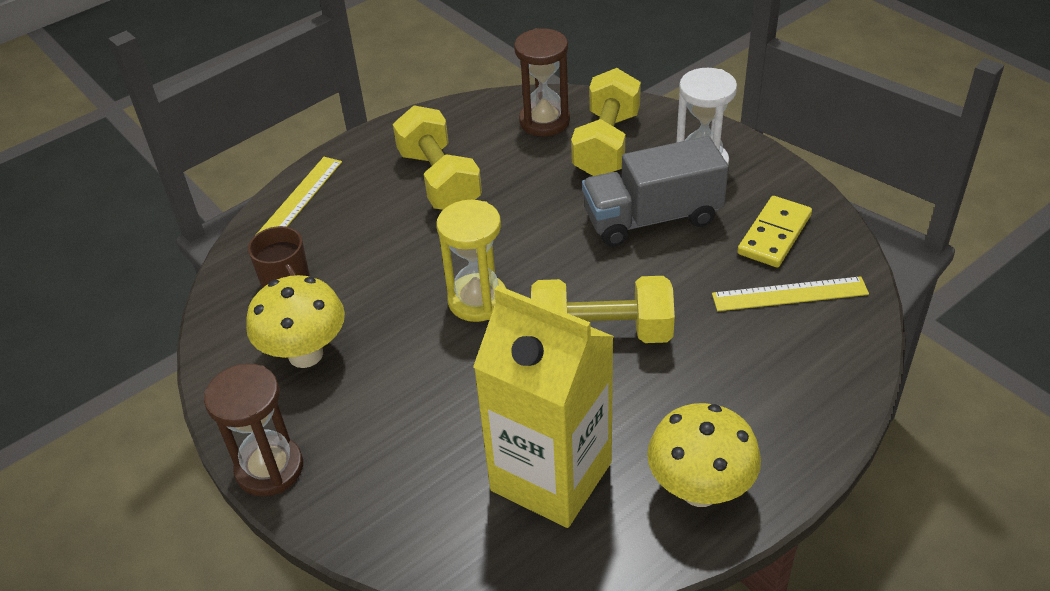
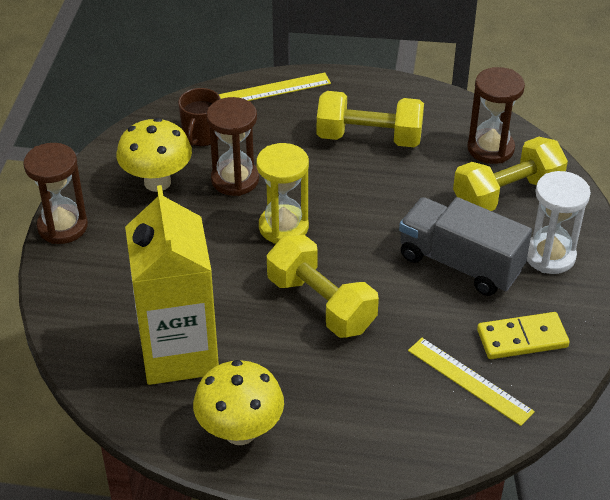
camera: 45 degrees right, 0 degrees up
(376, 296) = (235, 180): none -> brown hourglass
(439, 180) = (369, 138): yellow dumbbell -> yellow dumbbell turned 75 degrees clockwise

